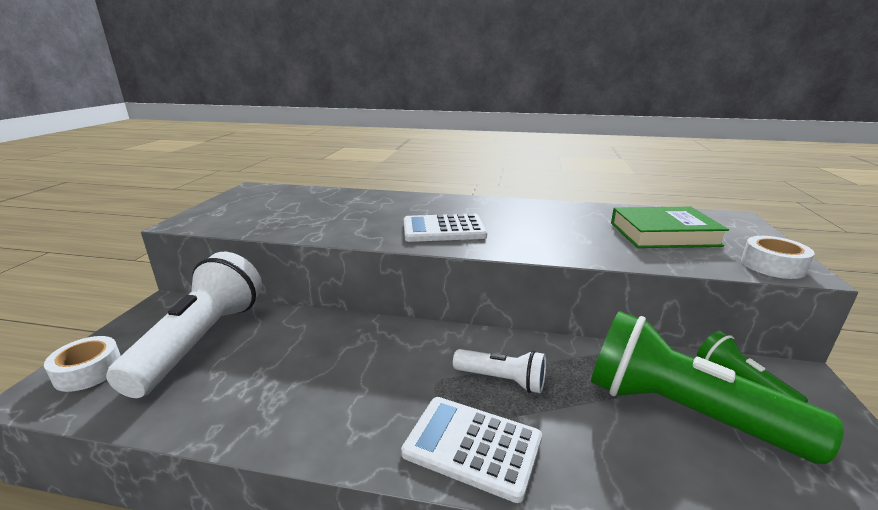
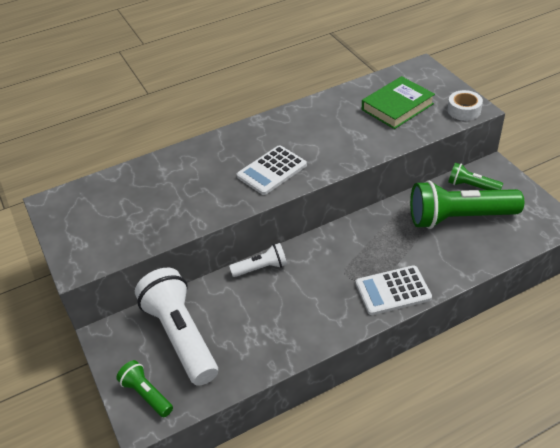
camera: 35 degrees left, 20 degrees up
(88, 371) = (146, 394): white tape -> green flashlight
(502, 380) = (373, 250): white flashlight -> white flashlight (261, 268)

